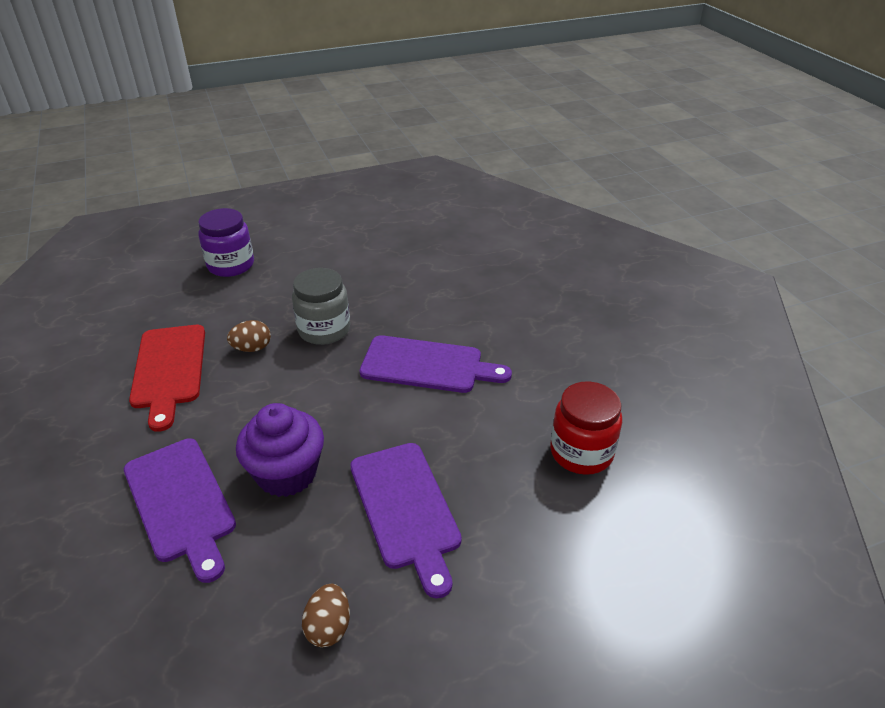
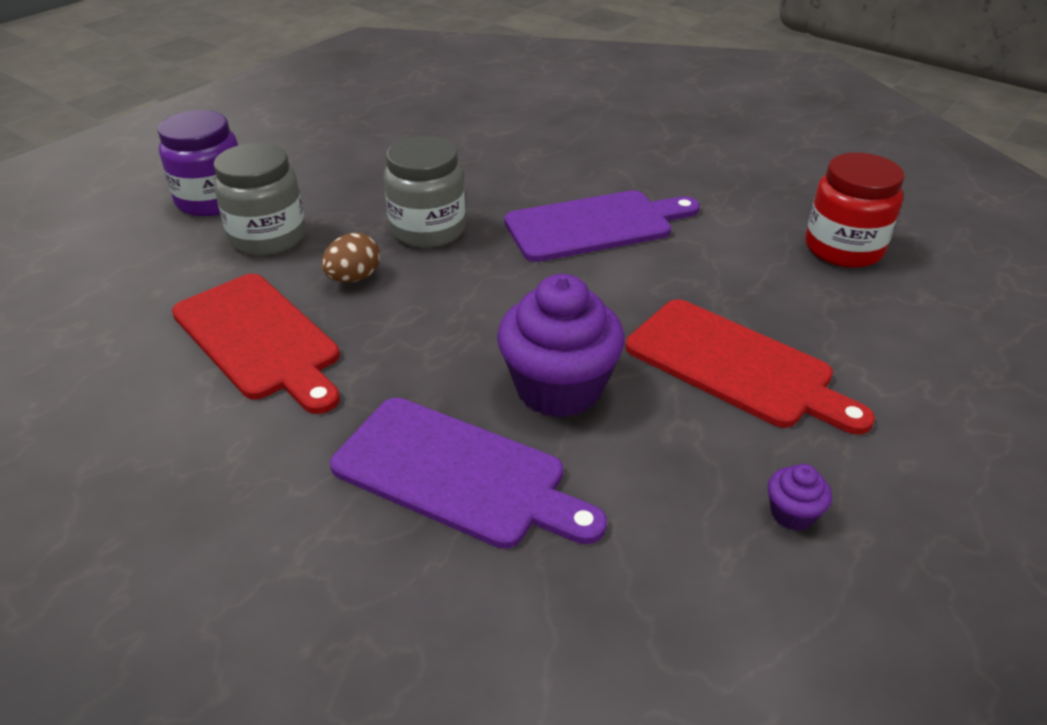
camera: 30 degrees left, 0 degrees up
(235, 302) = (268, 237): none -> grey jar
(329, 627) = (792, 514): brown egg -> purple cupcake
(406, 509) = (736, 366): purple cutting board -> red cutting board

